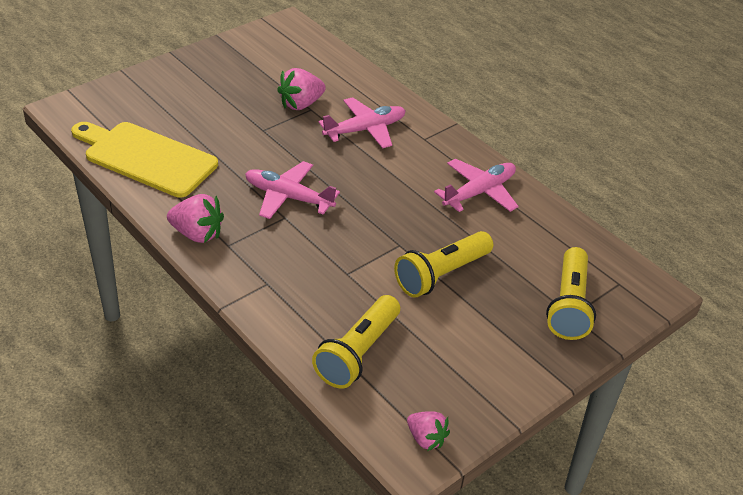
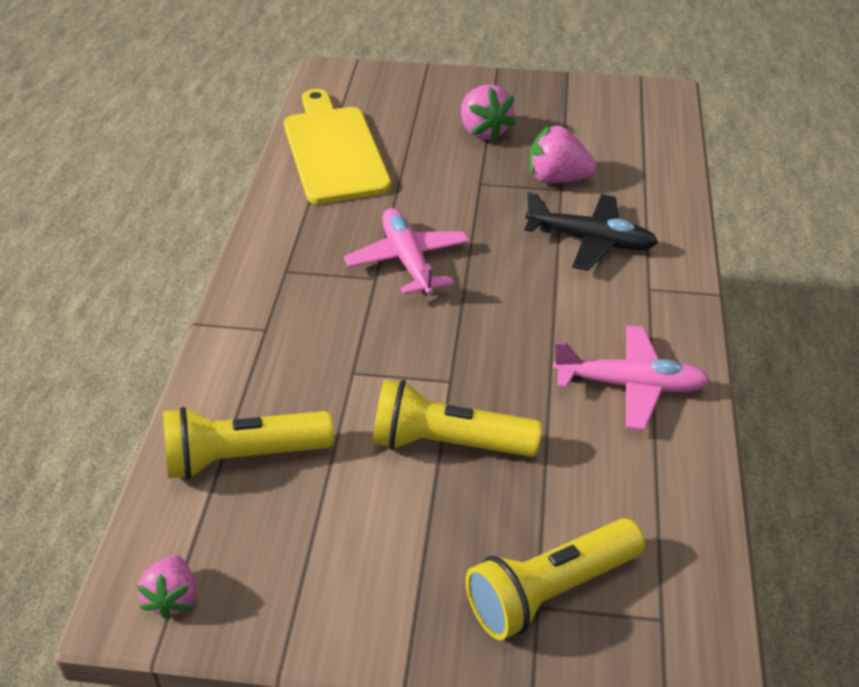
camera: 50 degrees right, 0 degrees up
(197, 234) = (275, 243): pink strawberry -> pink strawberry (483, 131)
(365, 130) = (591, 241): pink plane -> black plane

